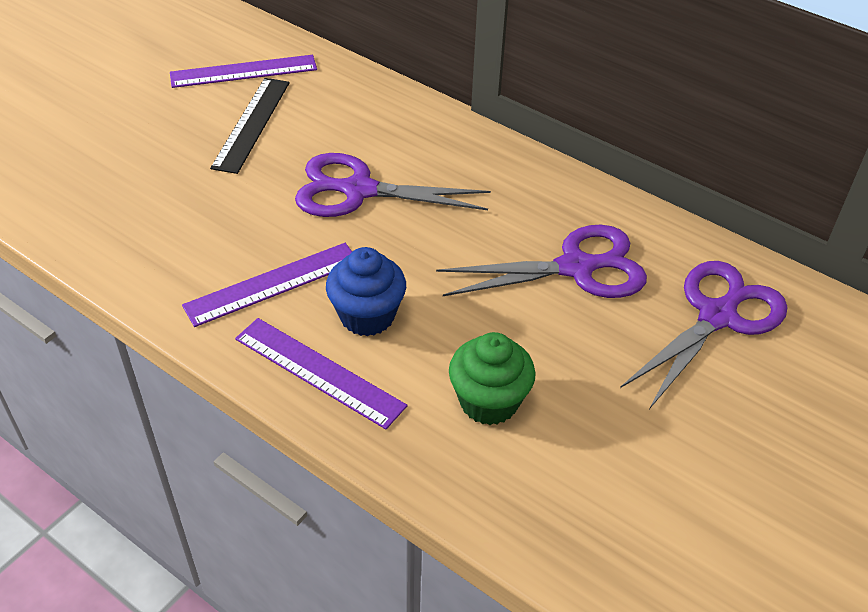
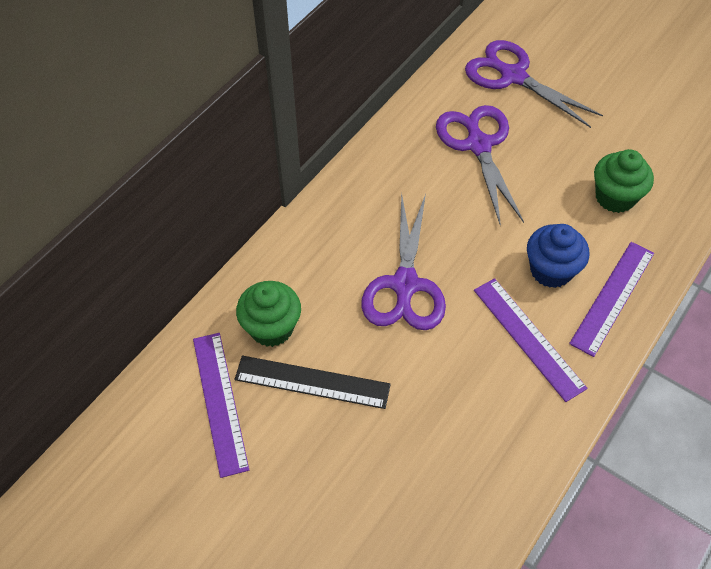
camera: 90 degrees left, 10 degrees up
(318, 100) = (271, 328): none -> green cupcake

